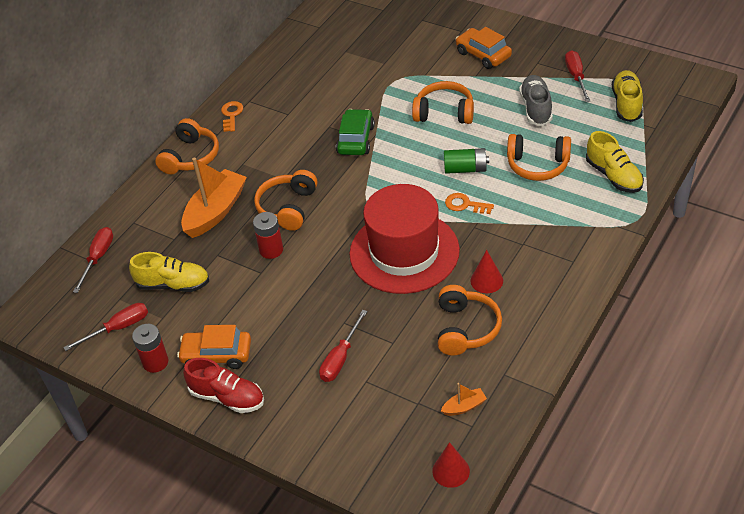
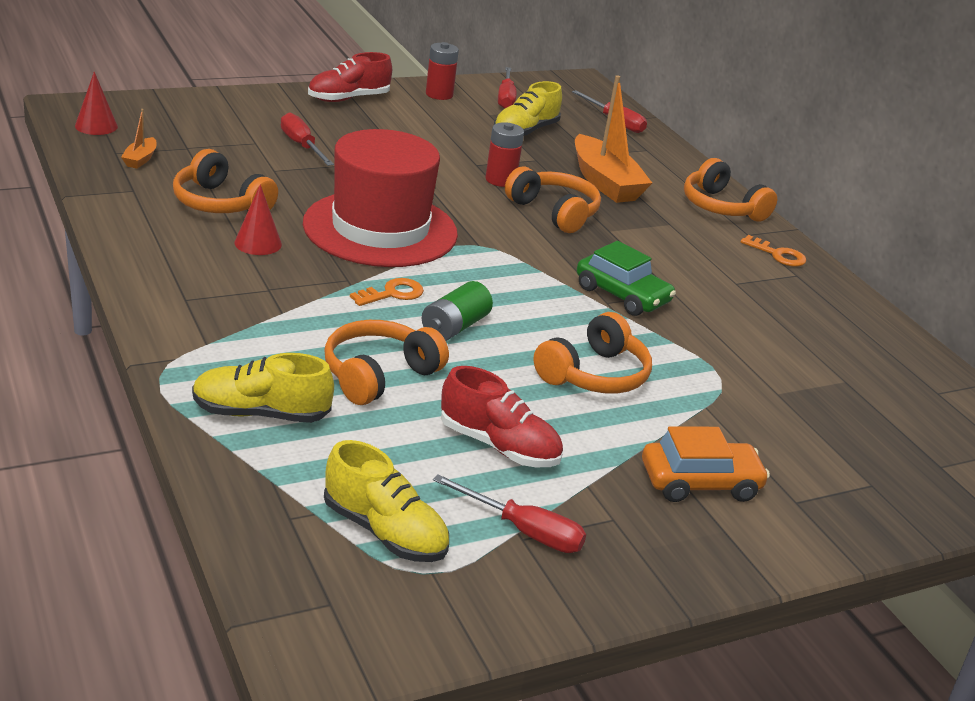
camera: 115 degrees right, 15 degrees down
(217, 355) = (403, 113): orange car -> none
(536, 108) = (499, 446): grey shoe -> red shoe

